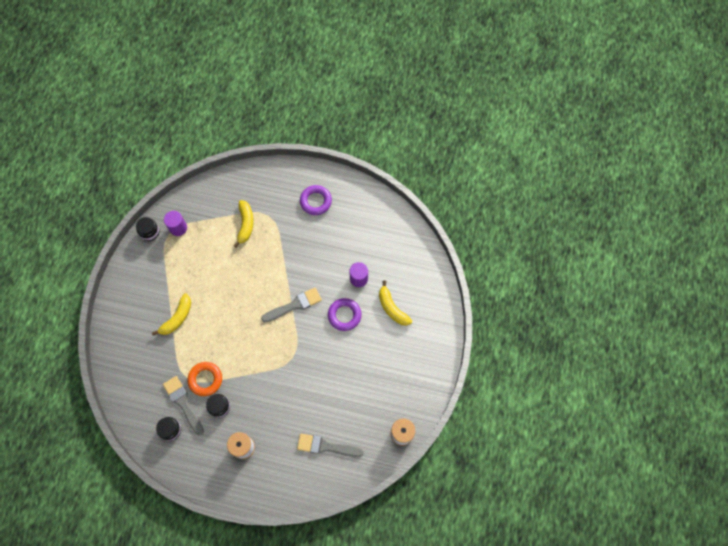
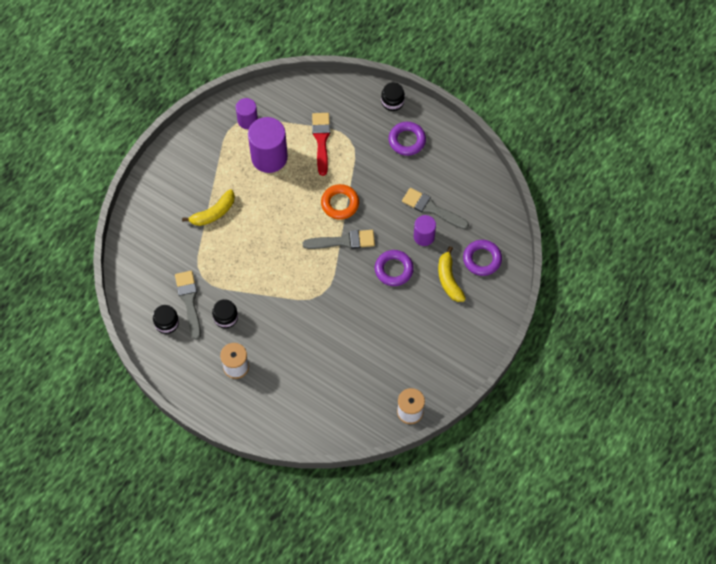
camera: 20 degrees right, 5 degrees down
(149, 232) = (215, 115): black jar -> black jar (392, 101)
(205, 379) = (221, 285): orange ring -> orange ring (340, 203)
(207, 253) = (269, 157): none -> purple cylinder
(245, 224) = (321, 140): yellow banana -> red brush
(326, 446) = (323, 396): grey brush -> grey brush (432, 209)
(412, 281) = (482, 259): none -> purple ring

